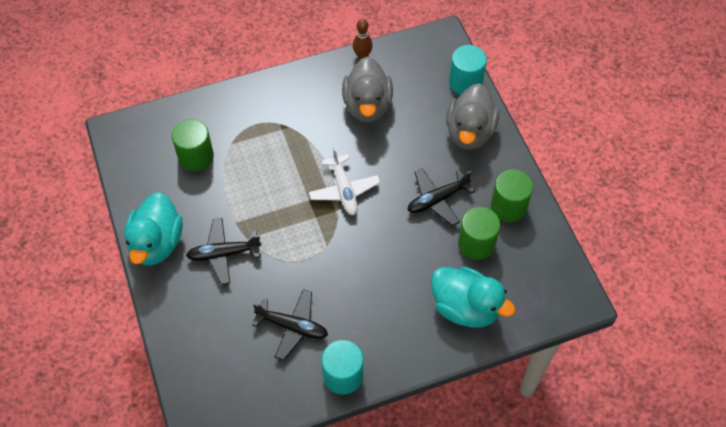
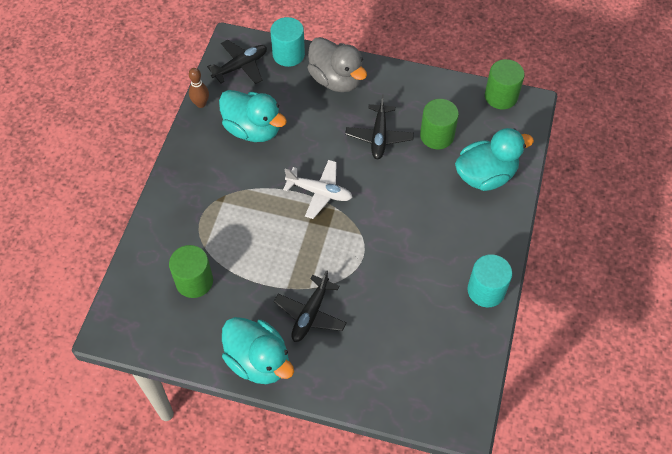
camera: 55 degrees left, 0 degrees up
(292, 327) = (418, 301): black plane -> black plane (240, 66)
(367, 106) = (253, 129): grey duck -> turquoise duck
(508, 206) = (421, 97): green cylinder -> green cylinder (501, 96)

